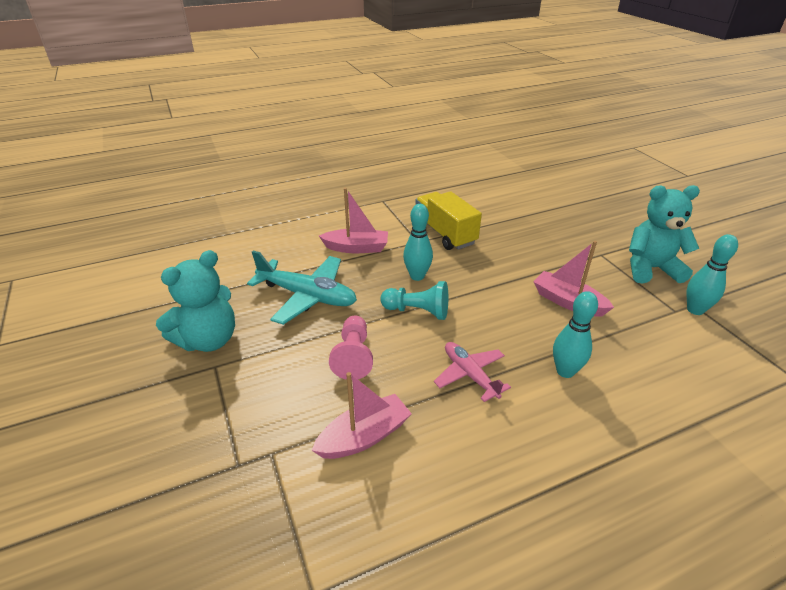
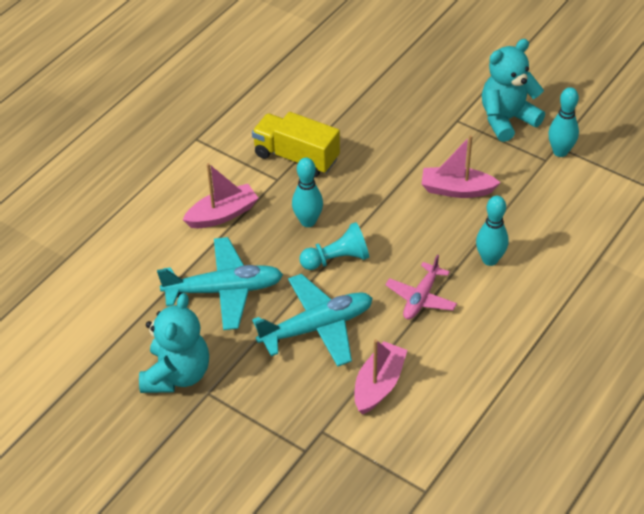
camera: 30 degrees left, 10 degrees up
(353, 356) = (317, 327): pink pawn -> turquoise plane
(470, 375) = (421, 298): pink plane -> pink plane turned 90 degrees counterclockwise

